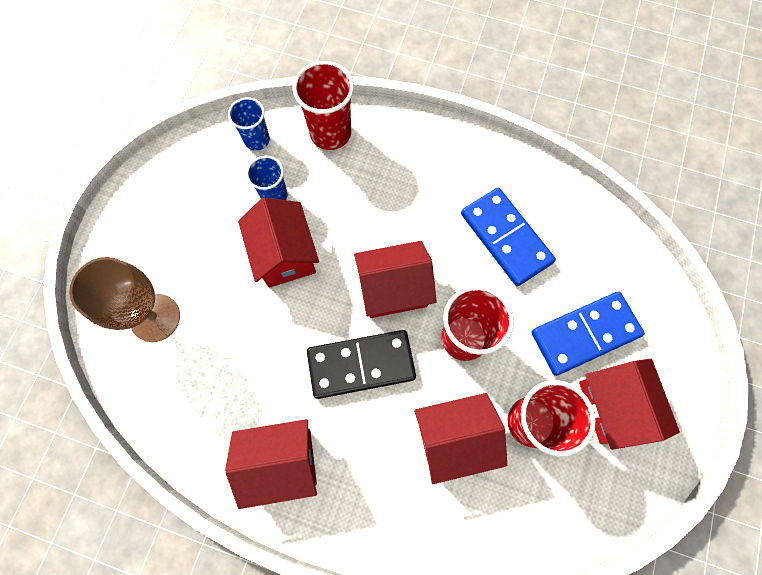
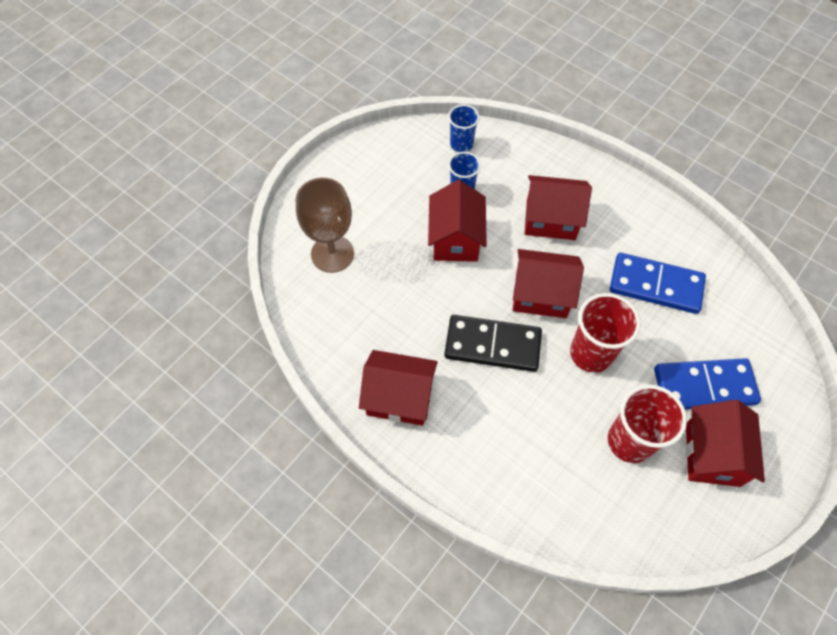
camera: 20 degrees right, 10 degrees down
(330, 133) = (526, 157): red cup -> none
(454, 438) = (555, 430): red house -> red house (550, 220)
(505, 238) = (655, 285): blue domino -> blue domino turned 60 degrees counterclockwise

